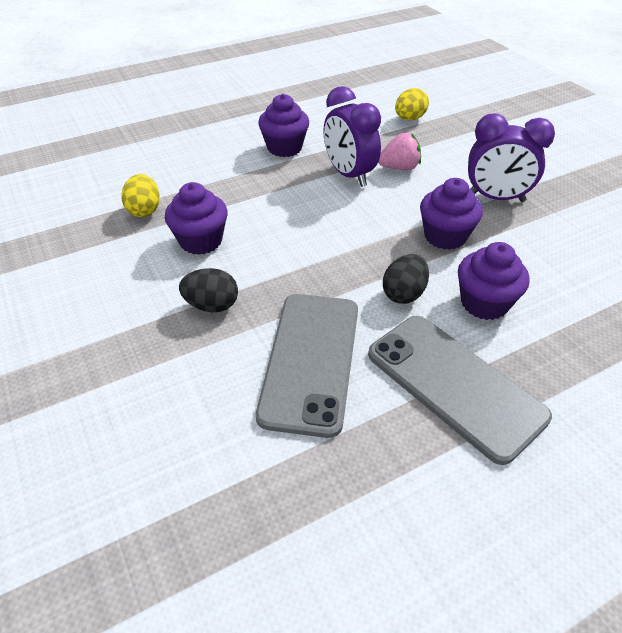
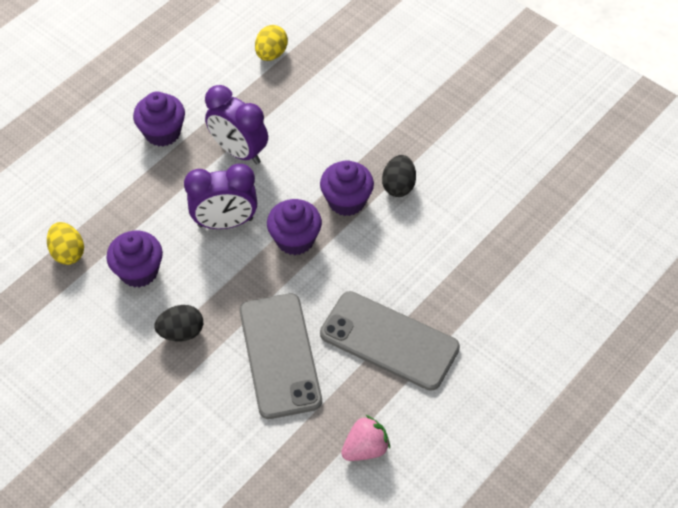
camera: 20 degrees left, 10 degrees up
(399, 168) = (283, 128): pink strawberry -> pink strawberry (365, 448)
(403, 294) = (330, 272): black egg -> black egg (398, 186)
(484, 303) = (394, 261): purple cupcake -> purple cupcake (295, 239)
(495, 198) = (379, 142): purple clock -> purple clock (225, 222)

